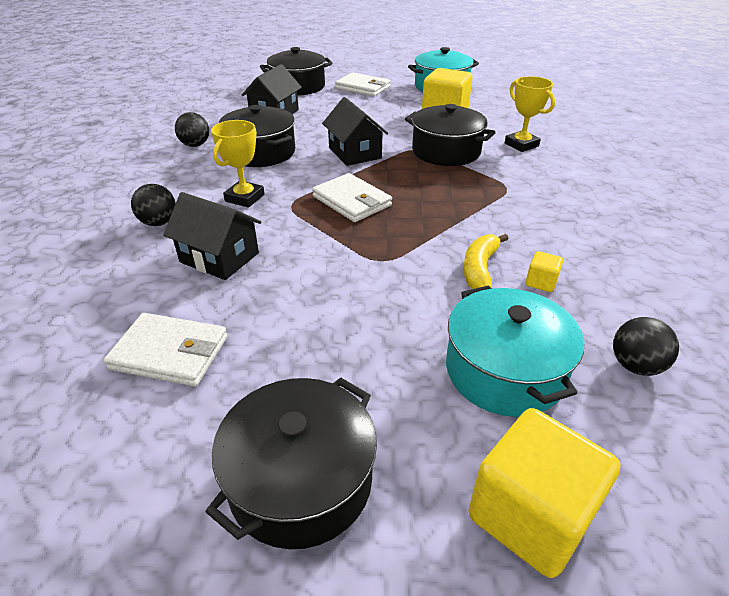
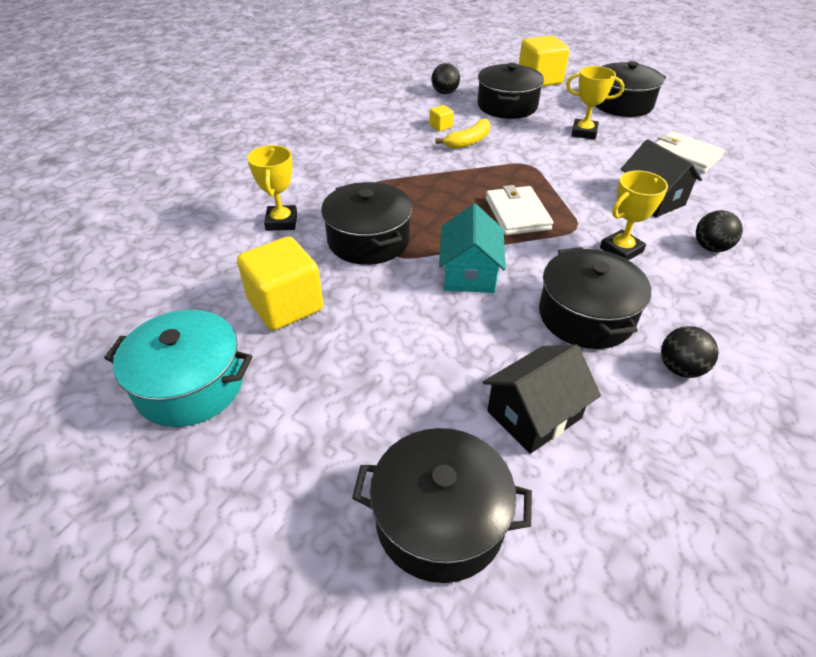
camera: 150 degrees left, 5 degrees up
(341, 348) = (584, 132): none -> yellow trophy
(355, 153) = (469, 273): black house -> turquoise house
(363, 87) = (318, 448): white wallet -> none
(504, 371) = (507, 106): turquoise pot -> black pot

